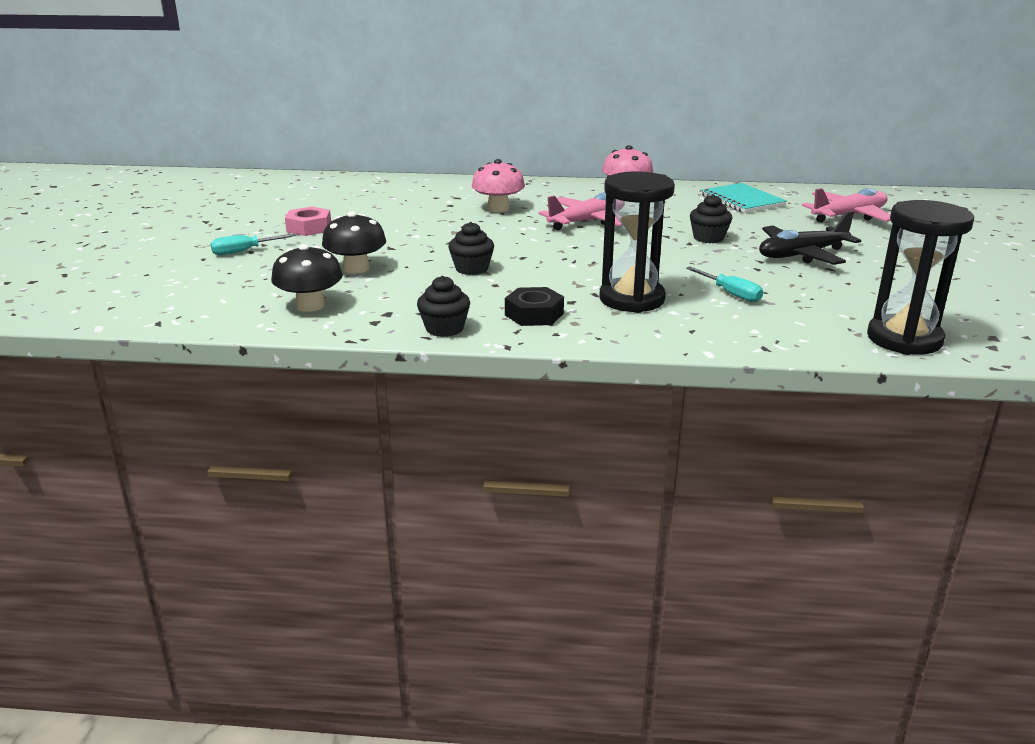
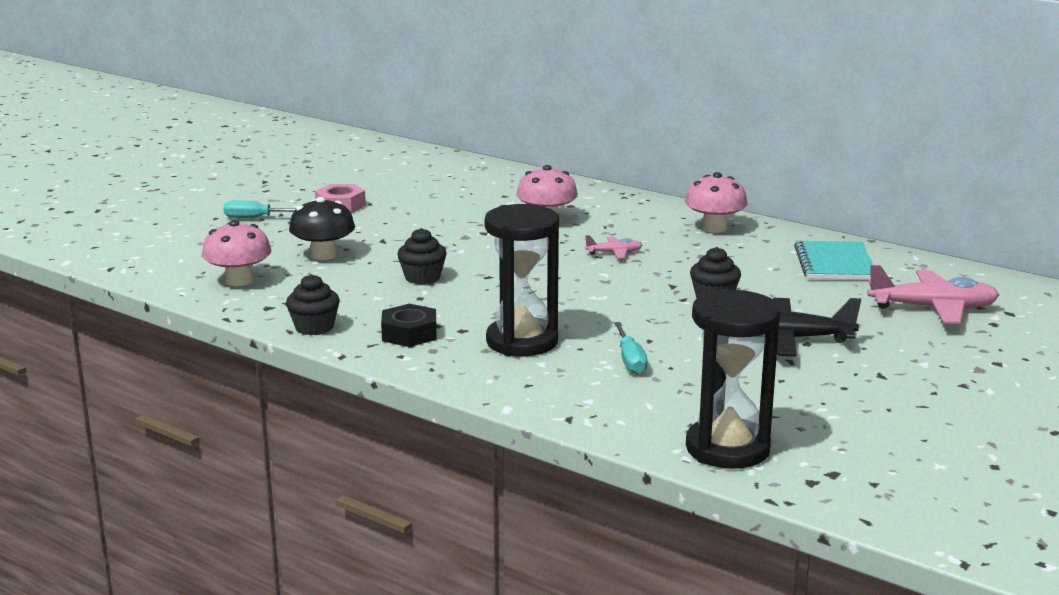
camera: 30 degrees right, 5 degrees down
(310, 305) = (239, 280): black mushroom -> pink mushroom
(587, 222) = (614, 253): pink plane -> pink plane, size x0.49

